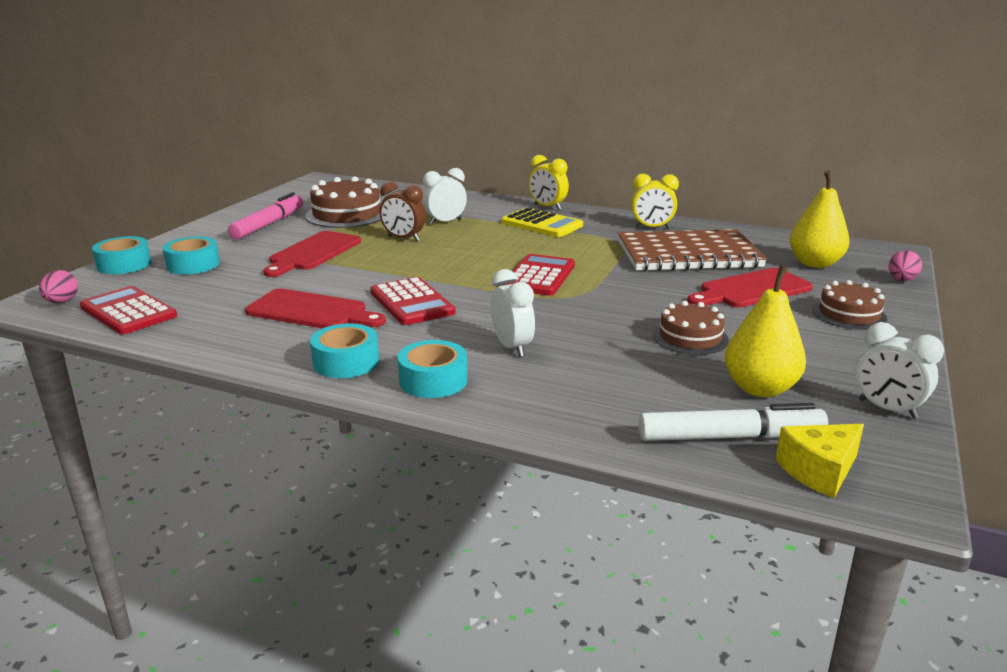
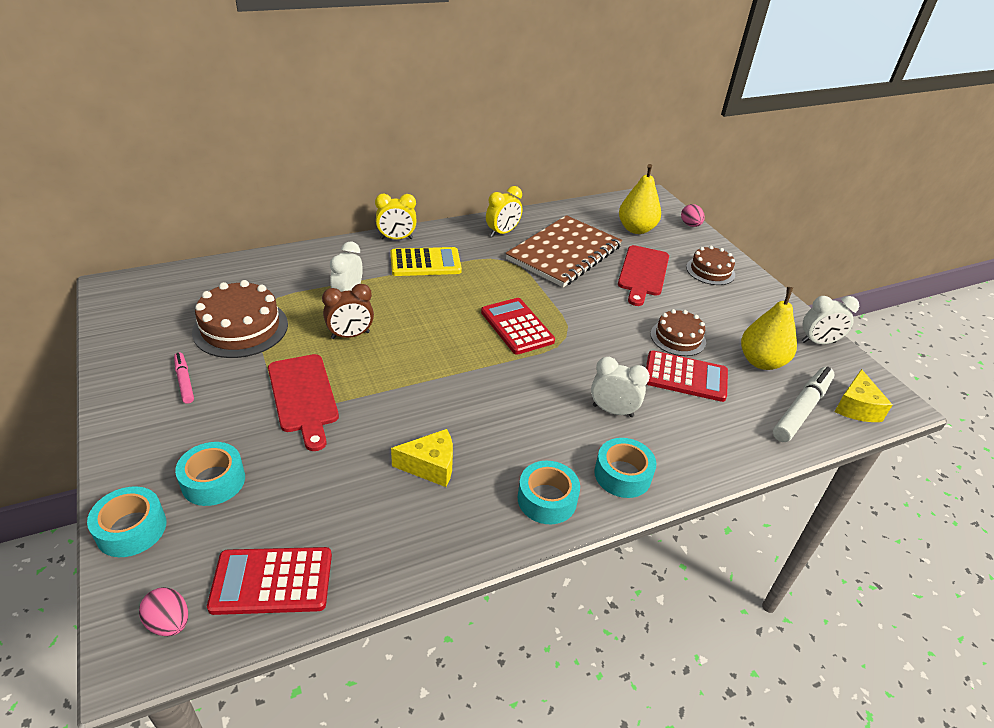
camera: 50 degrees left, 15 degrees up
(269, 224) = (184, 381): pink marker -> pink marker, size x0.55
(311, 311) = (430, 466): red cutting board -> yellow cheese
(412, 302) = (483, 407): red calculator -> red calculator (685, 377)

